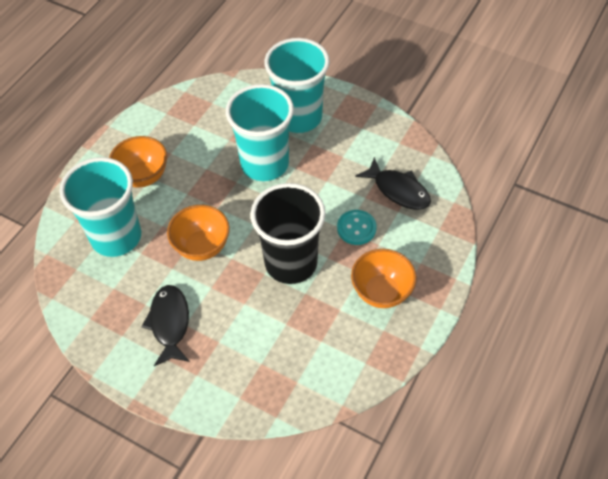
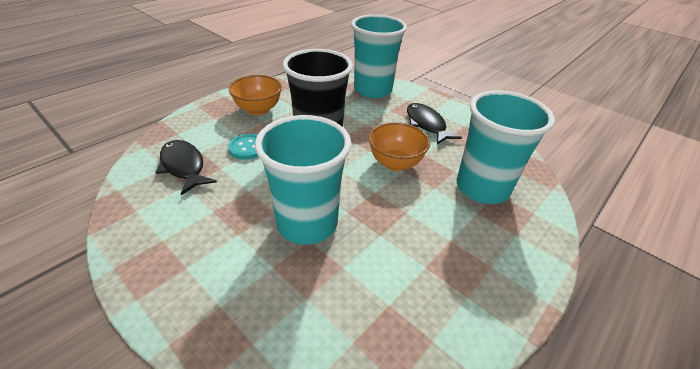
camera: 170 degrees left, 15 degrees down
(143, 176) = (460, 243): orange bowl -> none
(169, 323) = (426, 124): black fish -> black fish turned 150 degrees clockwise
(299, 117) = (231, 277): turquoise cup -> turquoise cup (372, 90)

